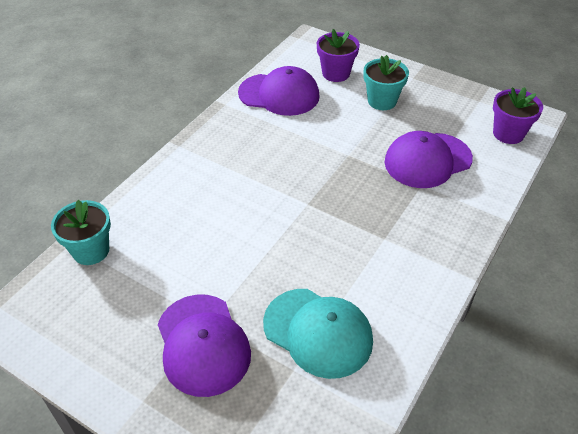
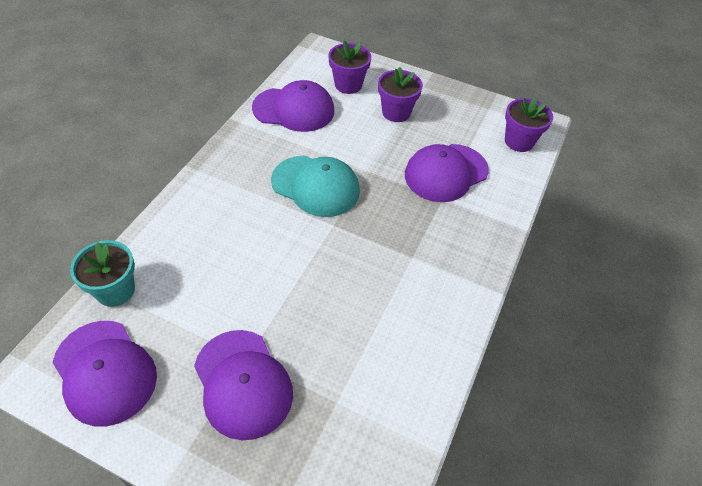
camera: 10 degrees left, 5 degrees up
(73, 323) = (105, 372): none -> purple cap
(318, 332) = (357, 361): turquoise cap -> turquoise cap (315, 186)
(382, 101) = (396, 112): turquoise flower pot -> purple flower pot

